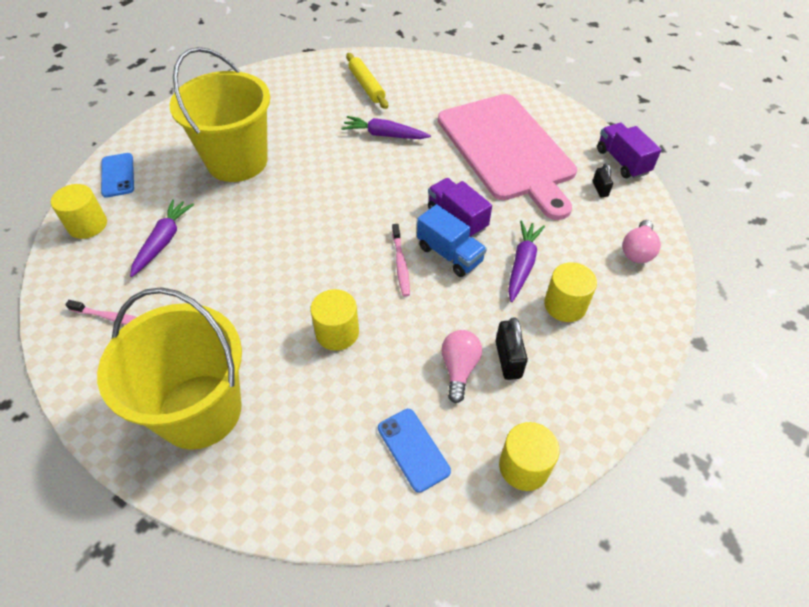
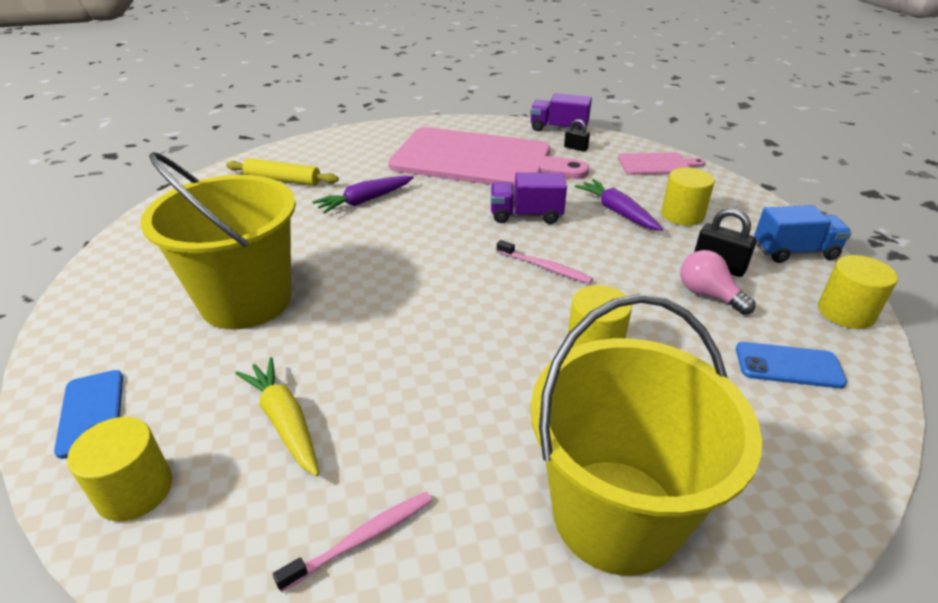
camera: 50 degrees left, 15 degrees down
(118, 175) = (91, 412): blue phone -> blue phone turned 45 degrees clockwise
(163, 241) = (284, 421): purple carrot -> yellow carrot
(449, 254) = (564, 238): blue truck -> blue truck (794, 252)
(637, 251) = (656, 164): pink light bulb -> pink cutting board

